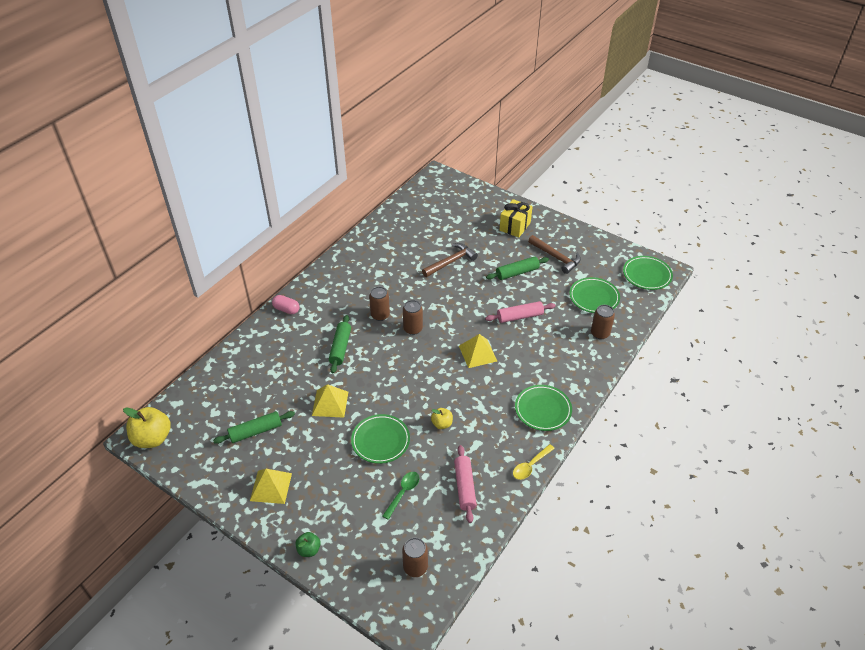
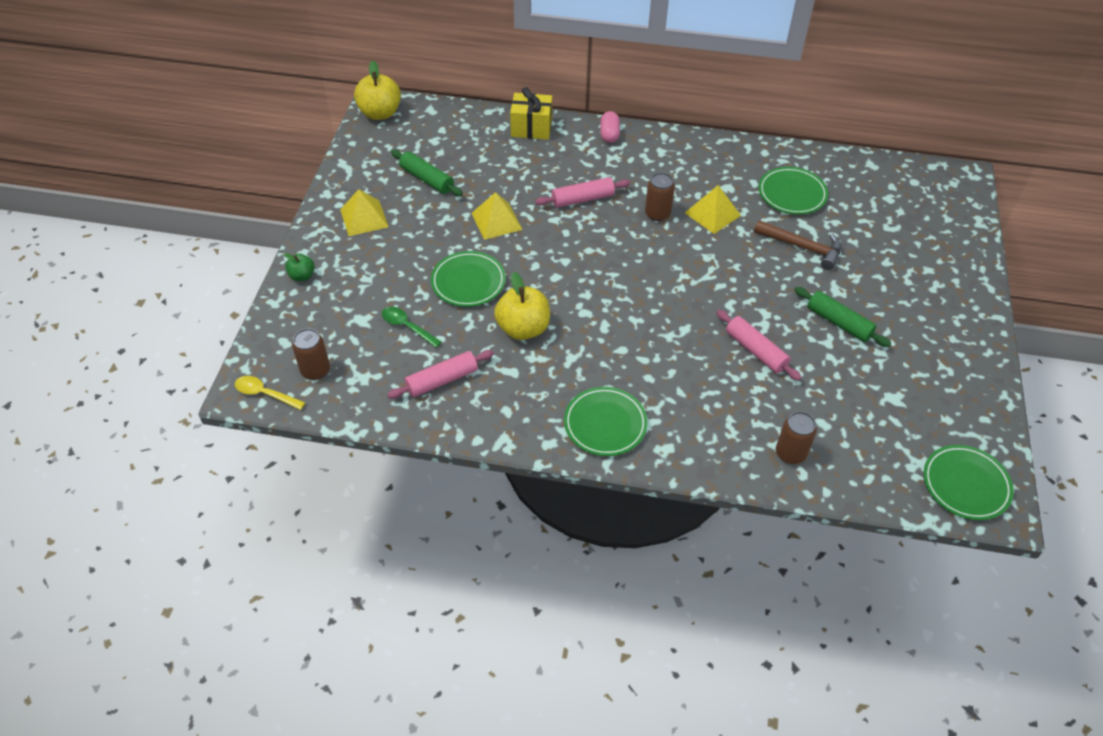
camera: 65 degrees right, 5 degrees up
(340, 348) = (582, 199): green rolling pin -> pink rolling pin
(403, 493) = (407, 327): green spoon -> green spoon turned 150 degrees counterclockwise
(413, 329) = (656, 251): brown can -> none
(442, 424) = (523, 328): yellow apple -> yellow apple, size x1.88
(477, 353) = (658, 326): yellow pyramid -> yellow pyramid (712, 214)
(515, 226) = (932, 292): yellow gift -> yellow gift (531, 128)
(530, 466) = (506, 437): yellow spoon -> yellow spoon (265, 394)
(556, 257) = (908, 358): brown hammer -> none
(594, 297) = (859, 427): green plate -> green plate (792, 194)

